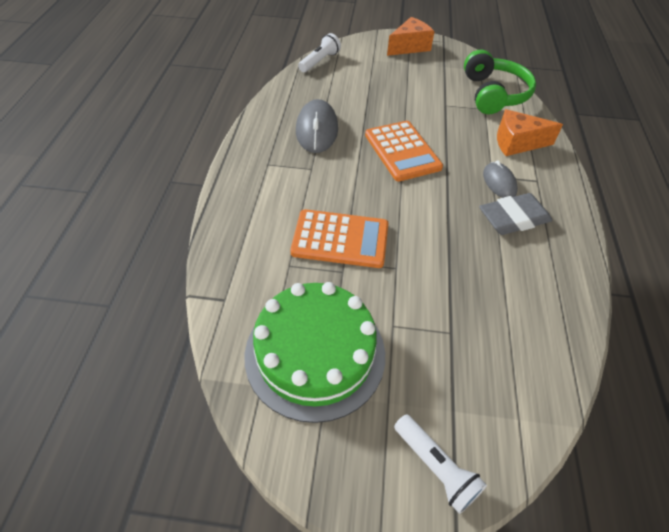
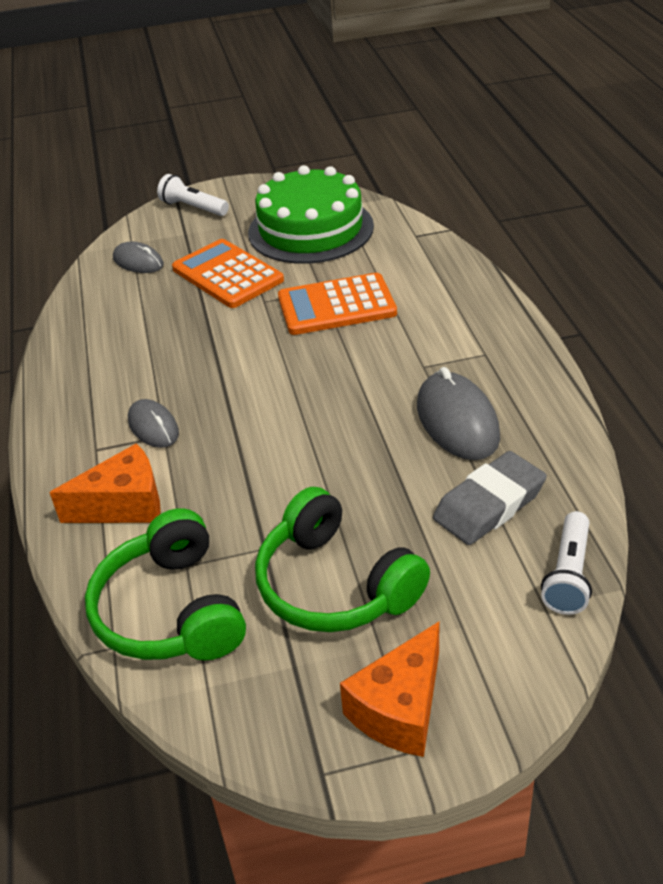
camera: 165 degrees right, 10 degrees down
(402, 151) = (309, 429): orange calculator -> orange calculator (228, 274)
(417, 83) = (335, 584): none -> green headphones
(510, 375) = (138, 262): none -> grey mouse
(513, 218) = (133, 386): grey eraser -> grey eraser (489, 504)

